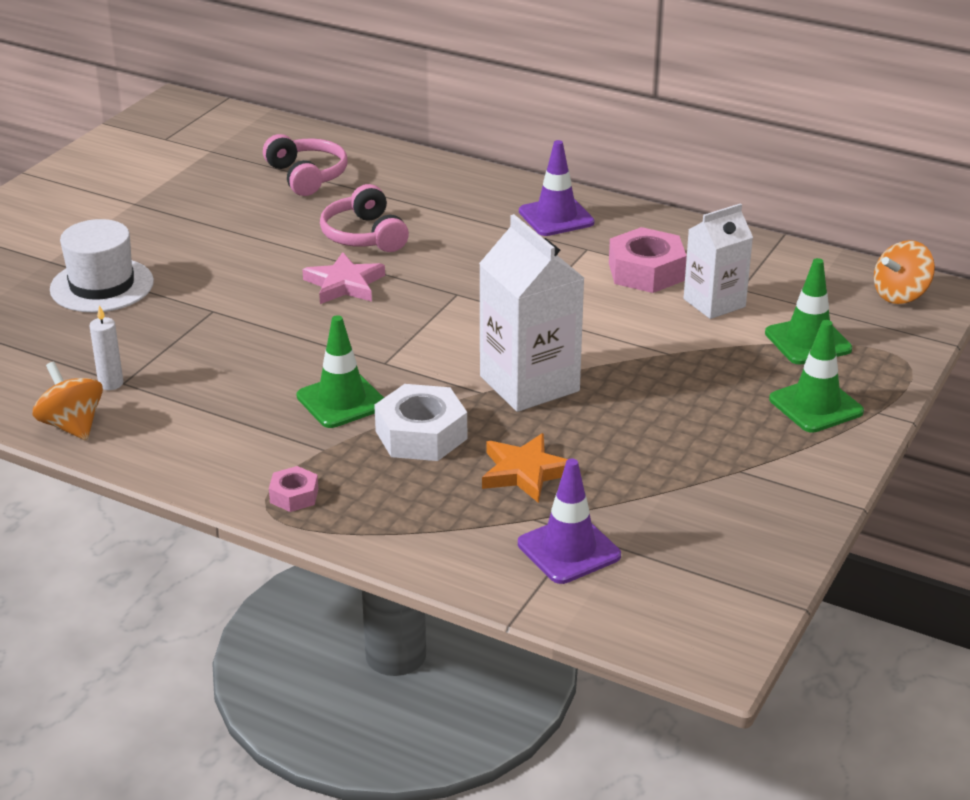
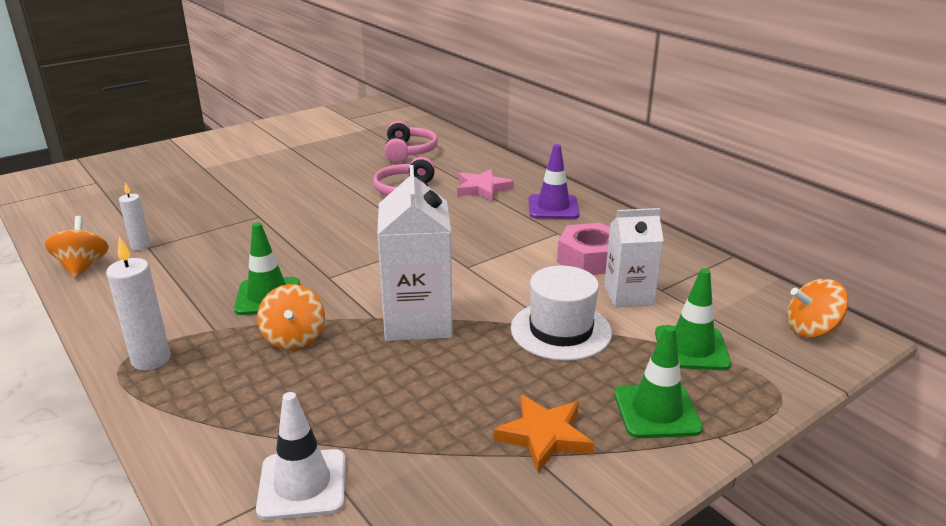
camera: 25 degrees right, 5 degrees down
(102, 285) = (213, 187): white hat -> white hat (561, 330)
(294, 495) = (151, 360): pink nut -> white candle
(344, 284) = (360, 219): pink star -> pink star (482, 188)
(421, 435) = (294, 339): white nut -> orange spinning top
(525, 472) = (340, 395): orange star -> orange star (544, 436)
(568, 550) = (302, 484): purple traffic cone -> white traffic cone

